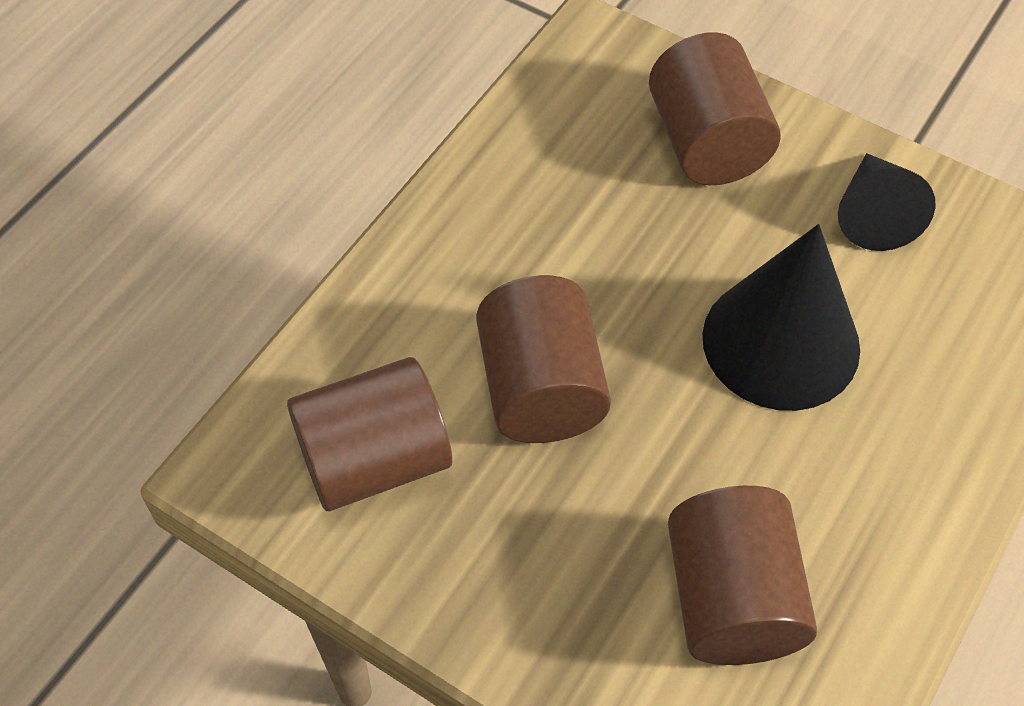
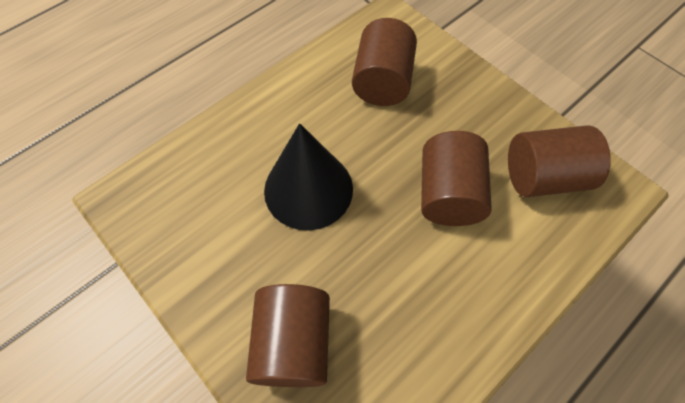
camera: 165 degrees left, 5 degrees up
(873, 215) = (213, 256): black cone -> none

